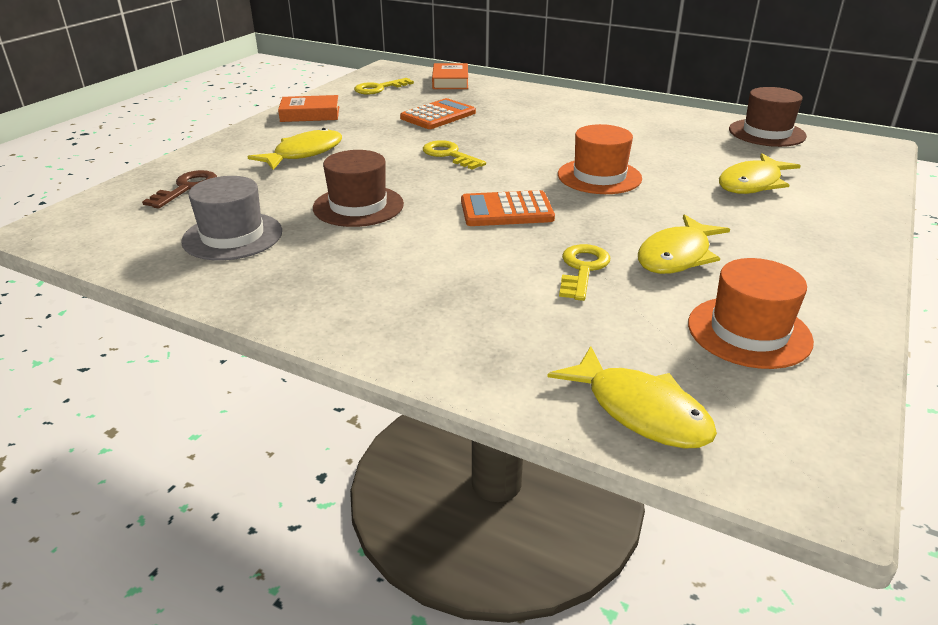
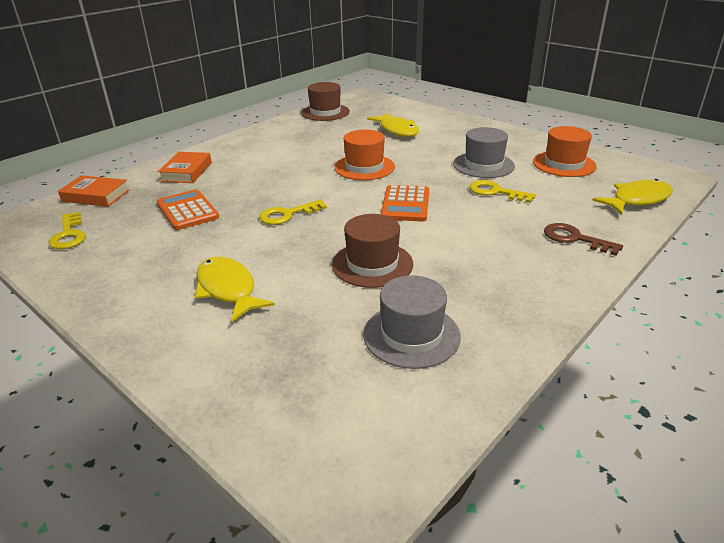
camera: 75 degrees left, 0 degrees up
(186, 188) = (275, 373): brown key -> brown key (575, 239)
(310, 114) = (107, 282): orange book -> orange book (186, 172)
(677, 256) = (483, 165): yellow fish -> grey hat

